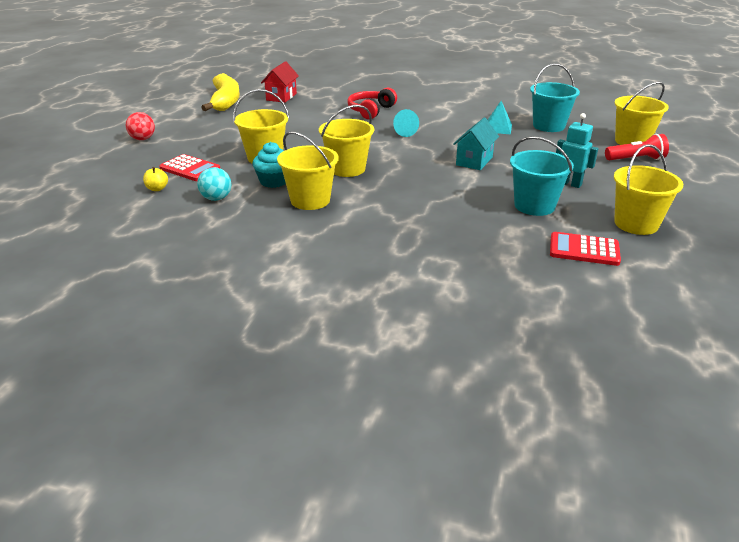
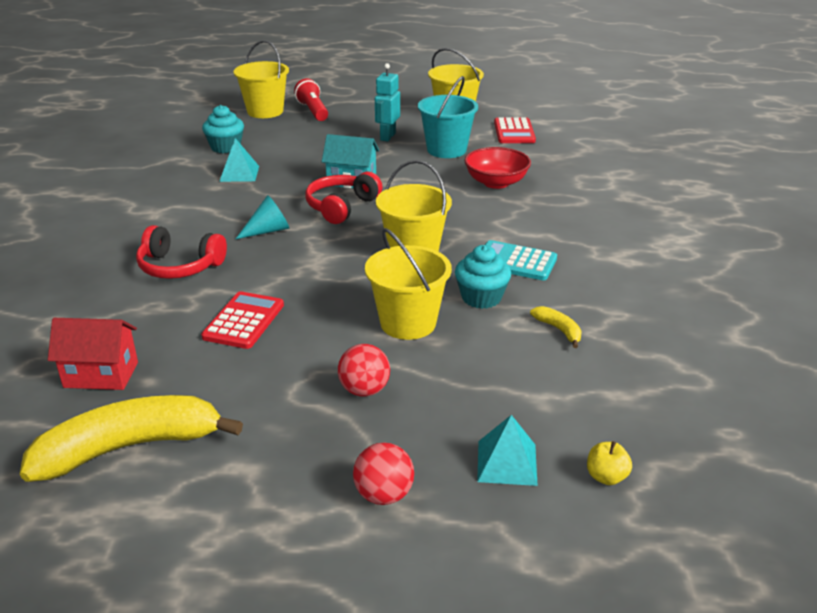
camera: 105 degrees left, 0 degrees up
(129, 165) = (507, 462): none -> turquoise pyramid
(157, 189) = (568, 393): yellow apple -> yellow apple (606, 477)
(190, 169) = (483, 384): red calculator -> red calculator (243, 321)
(216, 142) = (364, 390): none -> red ball
(216, 198) = (559, 330): turquoise ball -> yellow banana
(310, 200) = (515, 262): yellow bucket -> turquoise calculator
(429, 154) = (341, 207): none -> red headphones
(452, 217) = (496, 182): none -> red bowl
(548, 126) = (225, 147): turquoise bucket -> turquoise cupcake

